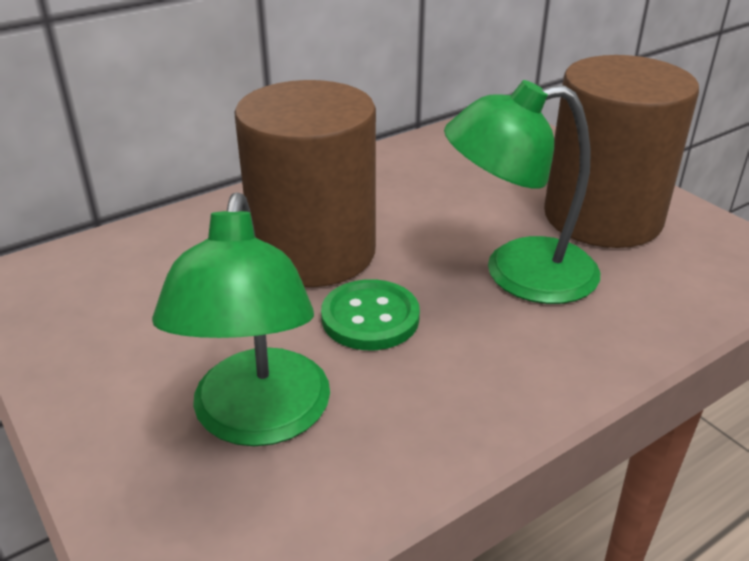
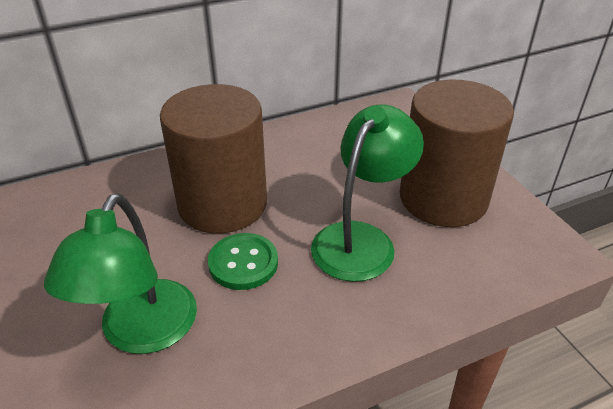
camera: 10 degrees right, 5 degrees up
(518, 273) = (361, 239): green lamp -> green lamp turned 120 degrees clockwise

